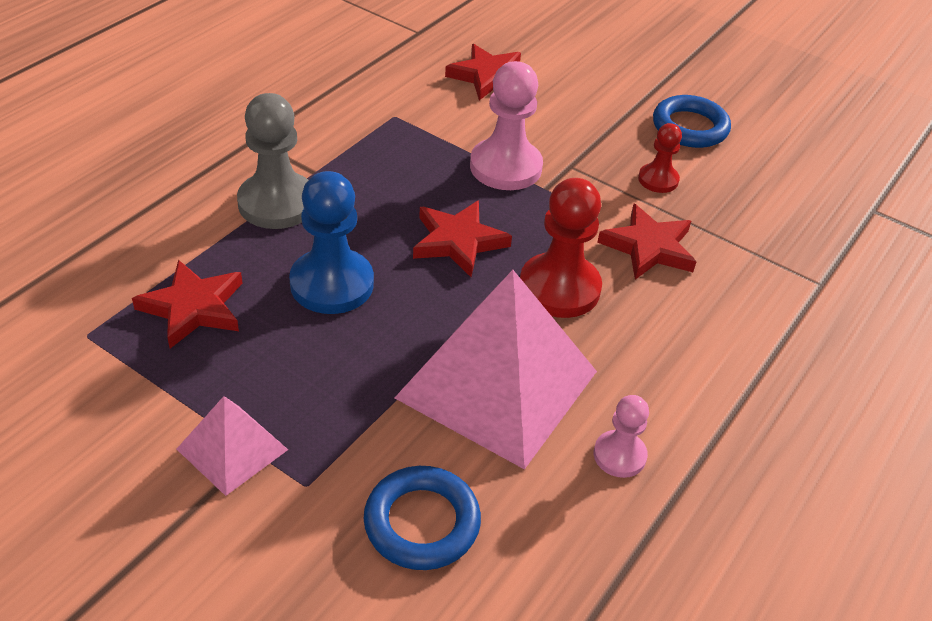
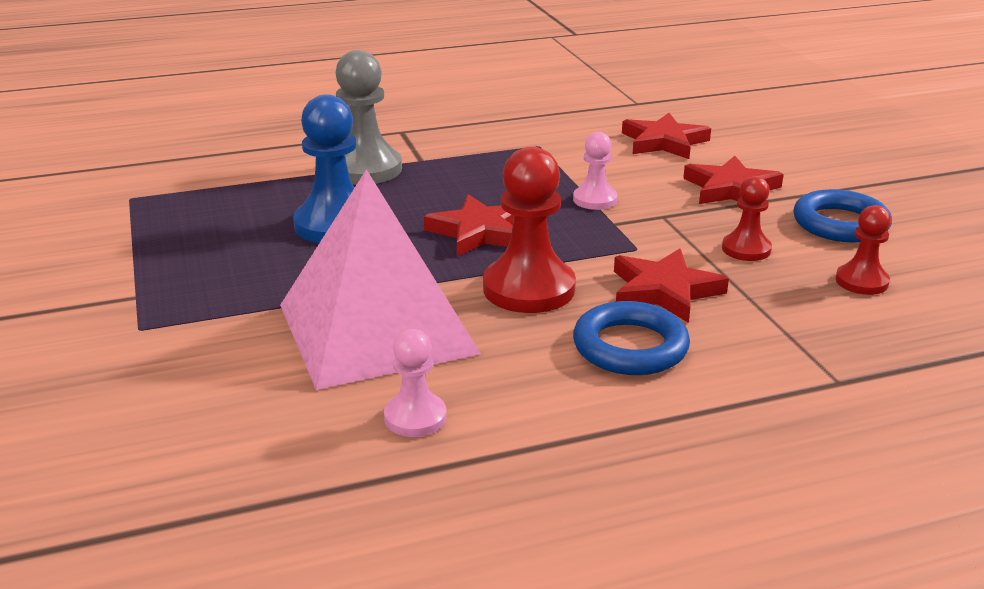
camera: 40 degrees right, 15 degrees down
(193, 308) = (217, 206): red star -> red star (731, 189)
(232, 449) = (123, 288): pink pyramid -> none
(422, 523) = (184, 386): blue ring -> blue ring (630, 347)
(505, 167) = (595, 200): pink pawn -> pink pawn, size x0.56
(753, 182) = (861, 281): none -> red pawn

